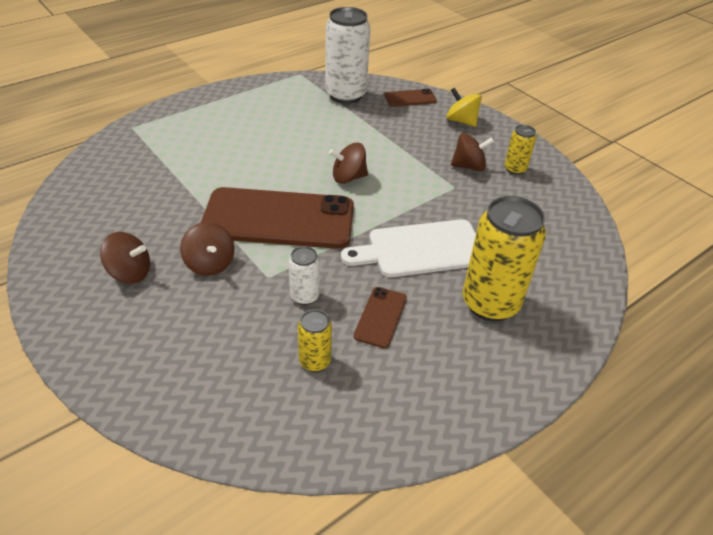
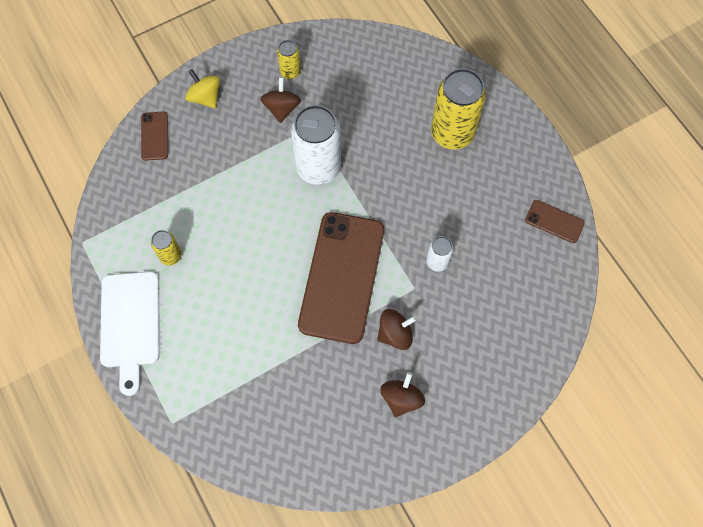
camera: 80 degrees left, 25 degrees up
(315, 361) = (500, 259): yellow can -> yellow can (171, 256)
(345, 95) = (138, 199): white can -> white can (318, 168)
(348, 177) = (287, 213): brown spinning top -> none
(380, 317) = (461, 210): brown phone -> brown phone (554, 221)
(420, 249) = (390, 169): white cutting board -> white cutting board (130, 324)
(461, 121) = (205, 97): yellow spinning top -> yellow spinning top turned 90 degrees clockwise

